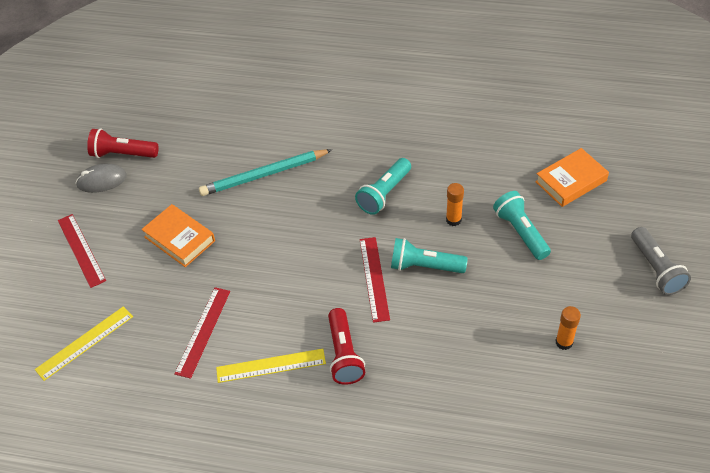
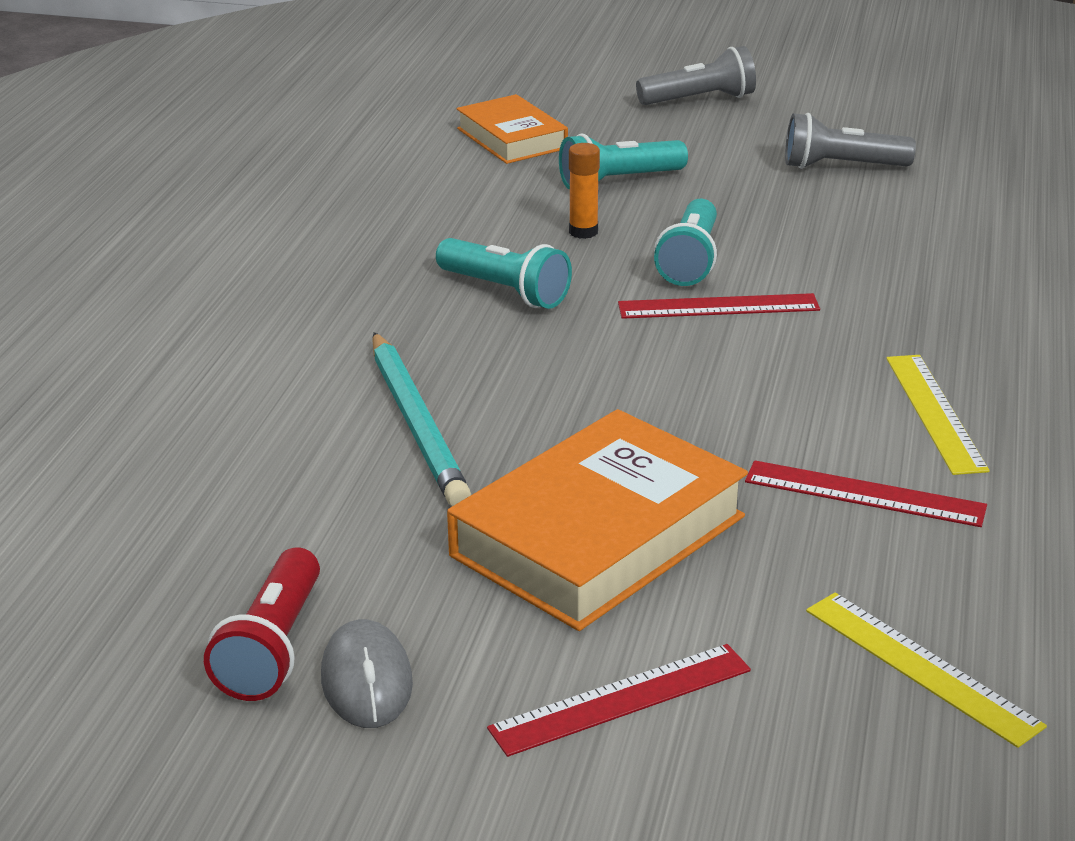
camera: 90 degrees left, 20 degrees down
(179, 239) = (598, 536): orange book -> orange book, size x1.68
(344, 354) = (894, 338): red flashlight -> none
(564, 342) = (841, 166): orange glue stick -> grey flashlight

